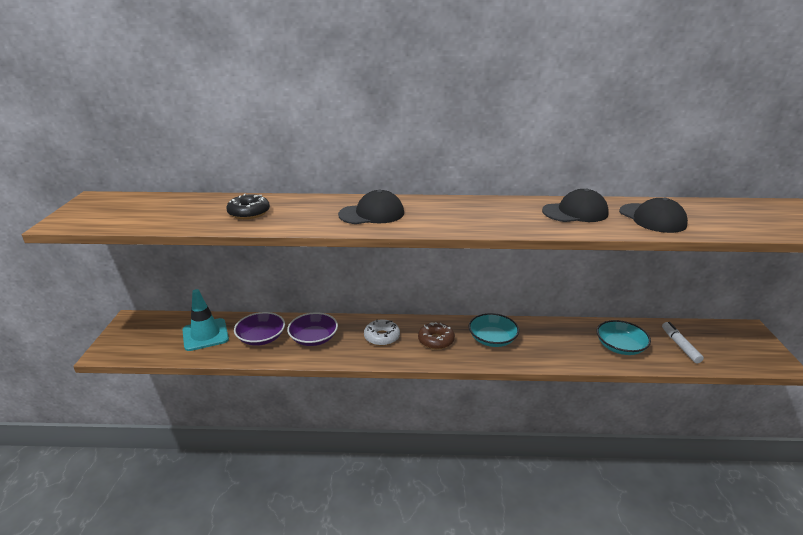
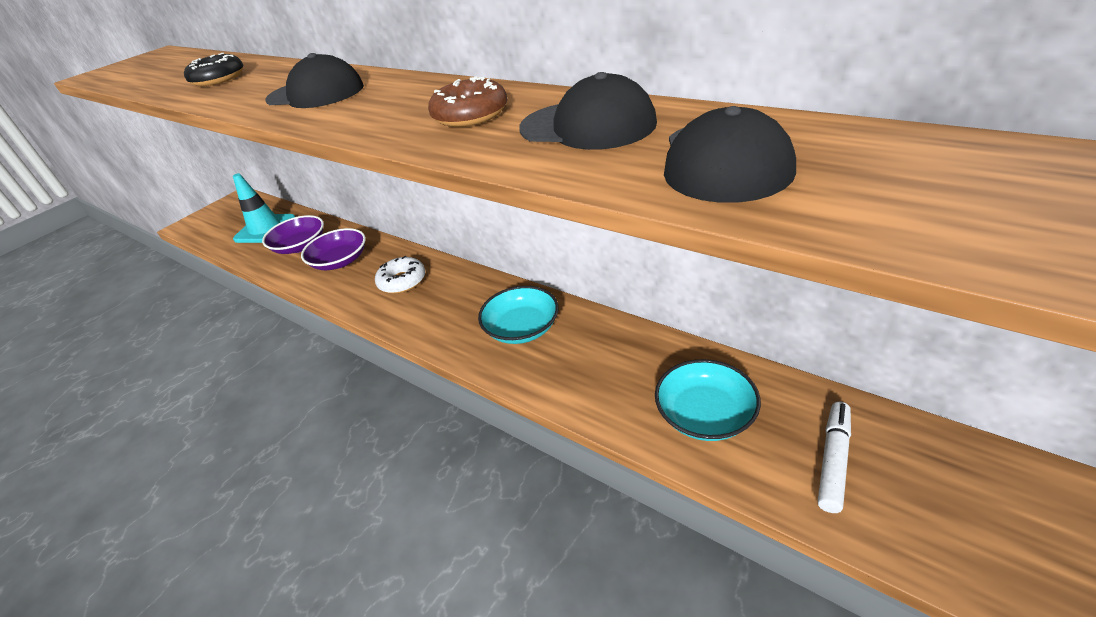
camera: 40 degrees right, 10 degrees up
(436, 340) = (453, 306): brown donut -> brown donut (470, 115)

